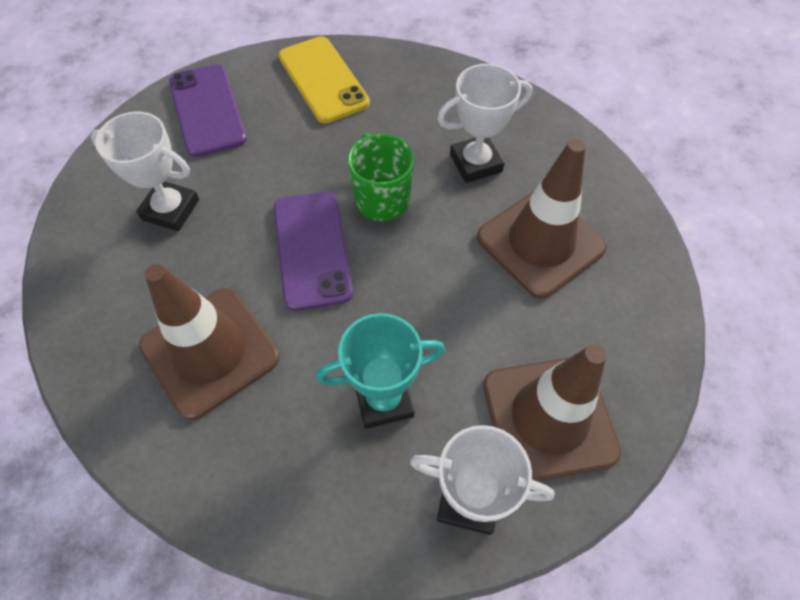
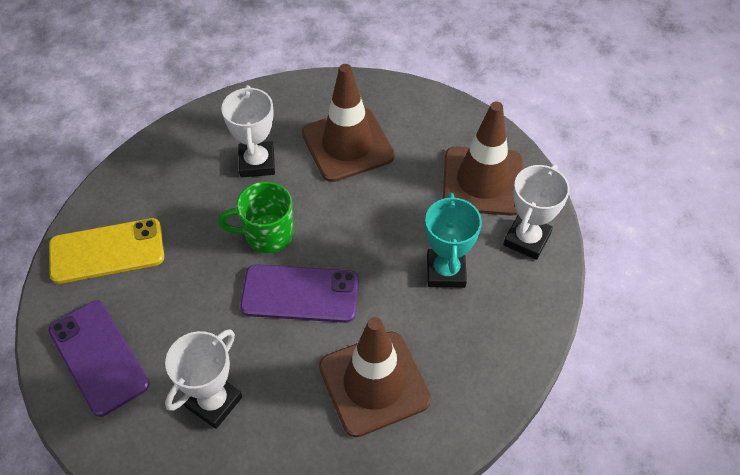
camera: 75 degrees left, 5 degrees down
(207, 110) = (98, 357): purple phone -> purple phone turned 60 degrees clockwise

